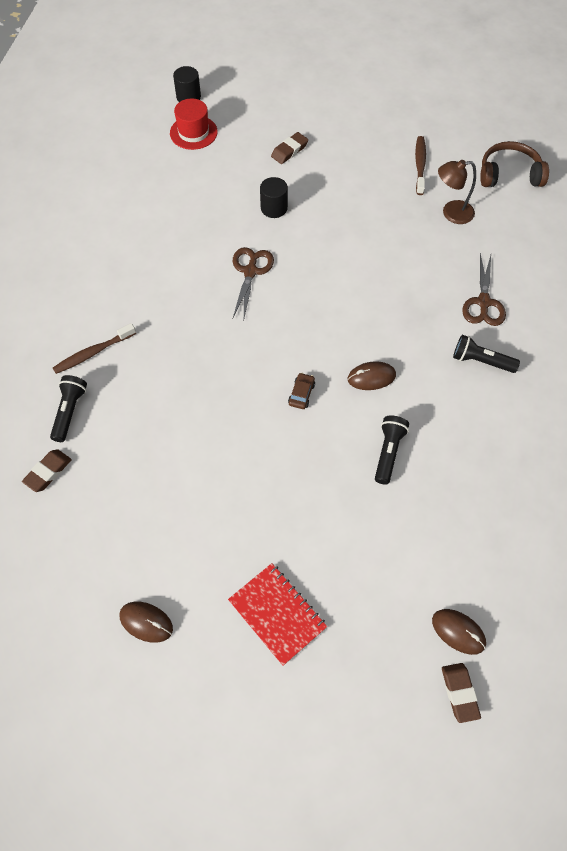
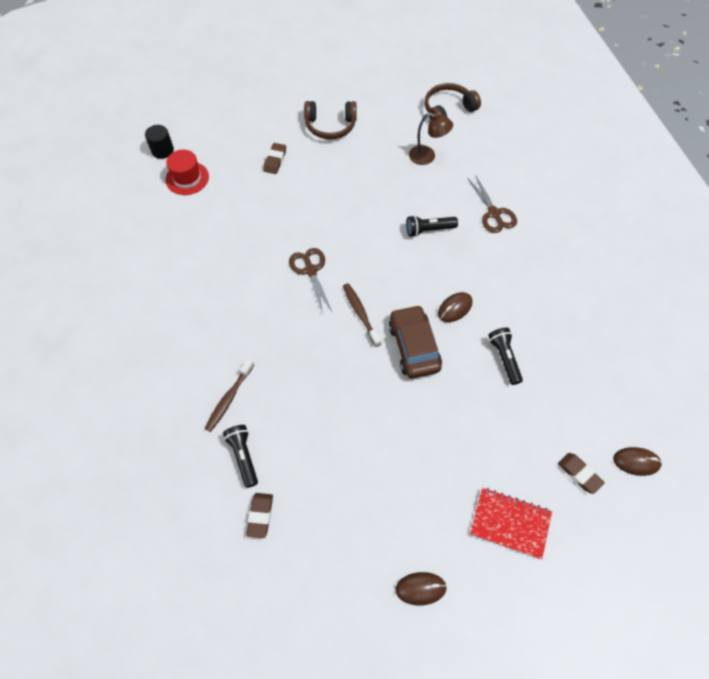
camera: 30 degrees left, 0 degrees up
(274, 208) = (294, 211): black cylinder -> none
(301, 394) = (414, 347): brown car -> brown car, size x2.28
(369, 139) = (330, 126): none -> brown headphones
(420, 165) = (380, 130): brown toothbrush -> brown toothbrush (360, 313)
(451, 213) = (427, 157): brown lamp -> brown lamp turned 120 degrees counterclockwise
(459, 693) = (665, 504): brown eraser -> brown eraser (579, 474)
(481, 361) = (521, 258): black flashlight -> black flashlight (429, 230)

